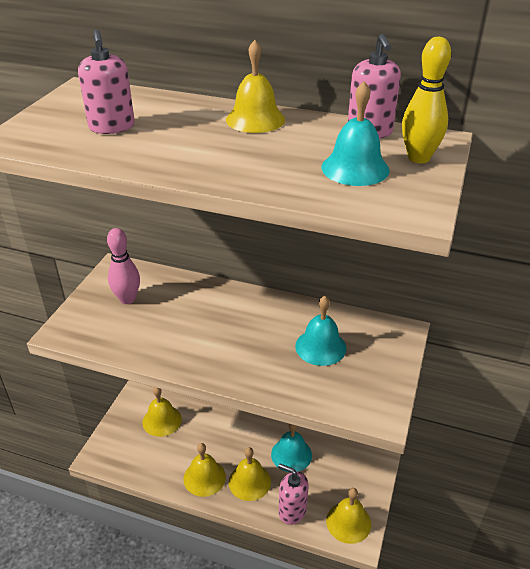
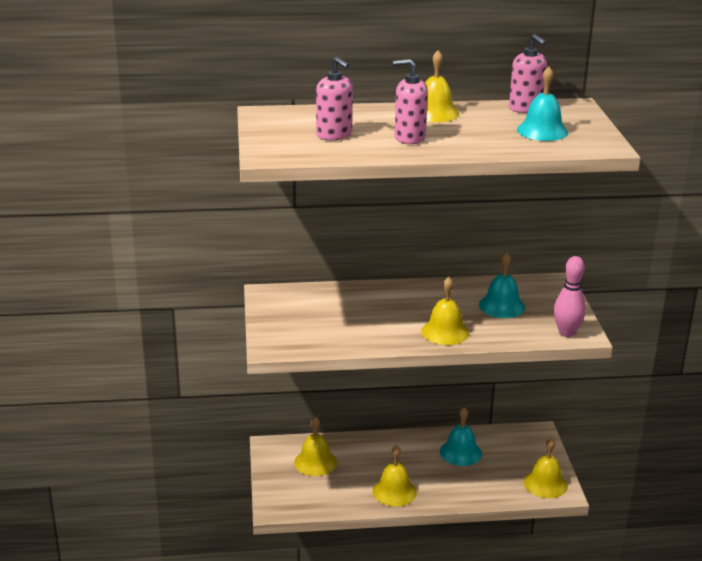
camera: 25 degrees left, 10 degrees down
(127, 299) = (305, 312): pink bowling pin -> pink bowling pin (566, 333)
(249, 481) = (438, 482): yellow bell -> yellow bell (445, 332)
(292, 511) = (492, 491): pink soap dispenser -> pink soap dispenser (409, 138)
(418, 158) = (575, 118): yellow bowling pin -> none

